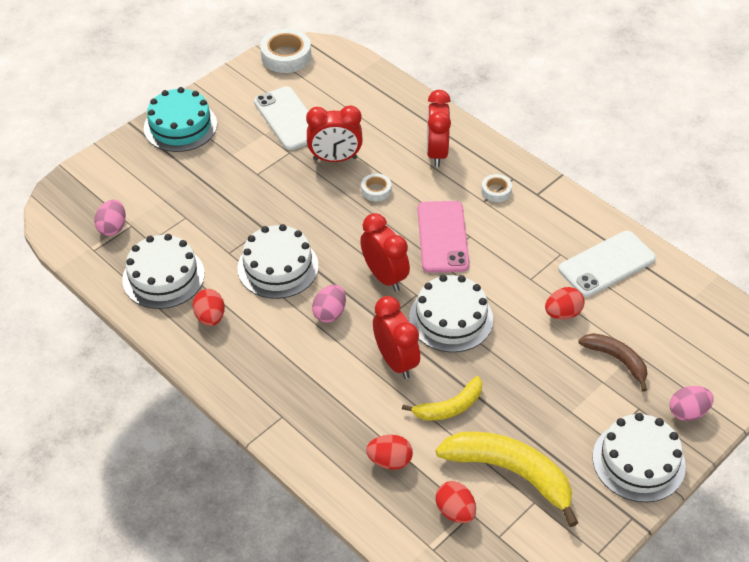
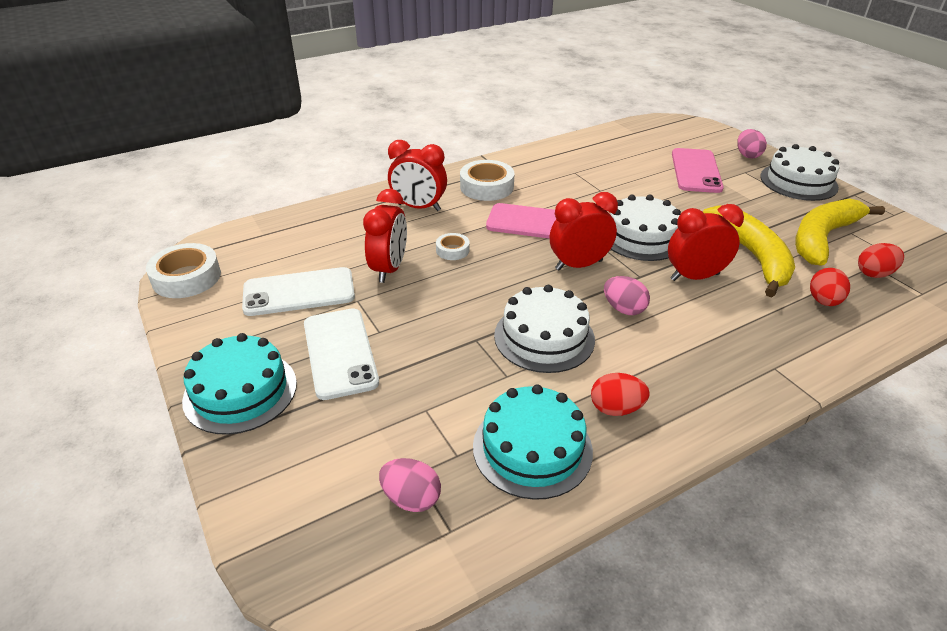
camera: 75 degrees left, 10 degrees down
(163, 277) = (532, 448): white cake -> turquoise cake
(449, 407) = (751, 256): yellow banana -> yellow banana, size x1.71
(496, 191) = (486, 187): white tape -> white tape, size x1.85
(562, 313) = (643, 183): red egg -> none
(606, 264) = (592, 156): white phone -> white phone (340, 353)
(616, 360) = (696, 171): brown banana -> pink phone

